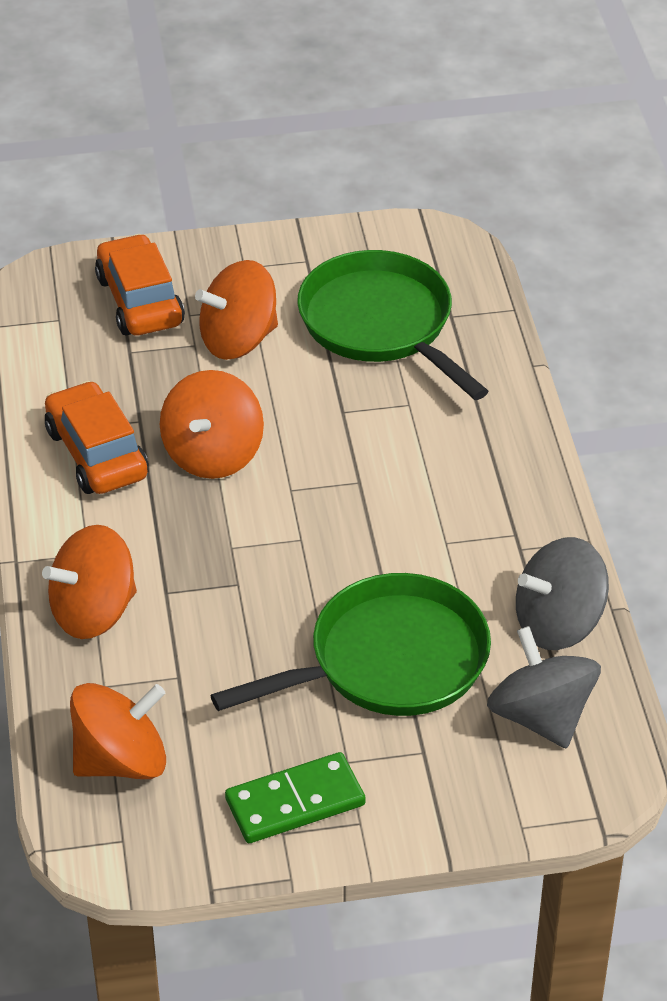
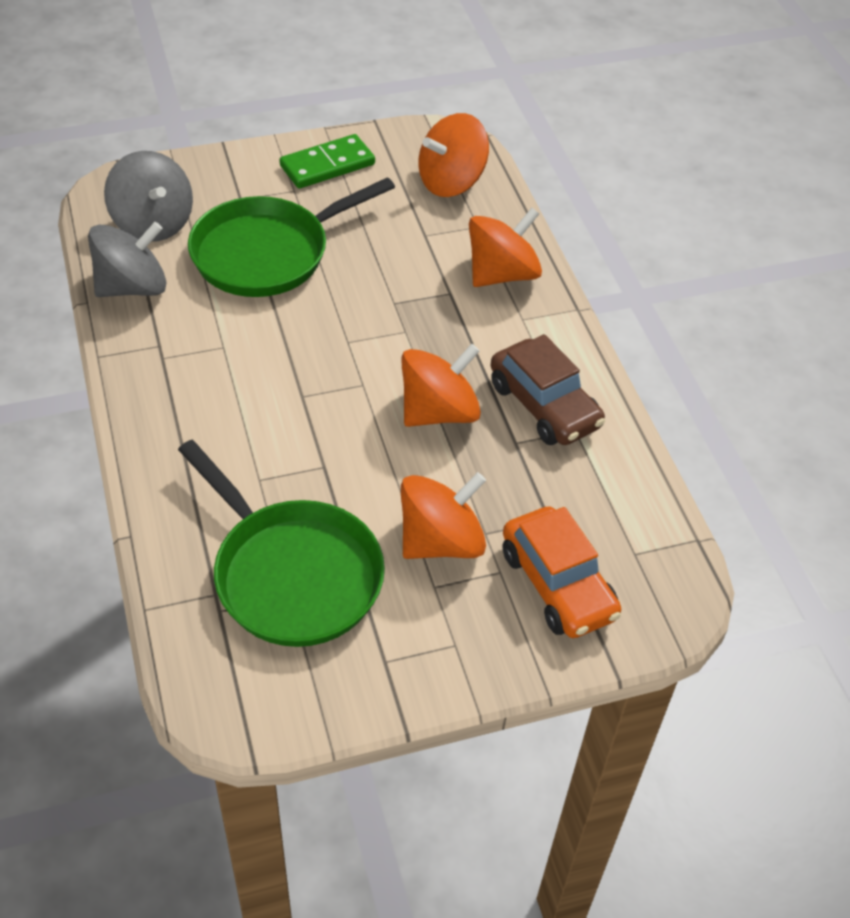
camera: 170 degrees right, 5 degrees up
(96, 453) = (544, 405): orange car -> brown car
(213, 454) = (439, 412): orange spinning top -> orange spinning top turned 45 degrees clockwise

